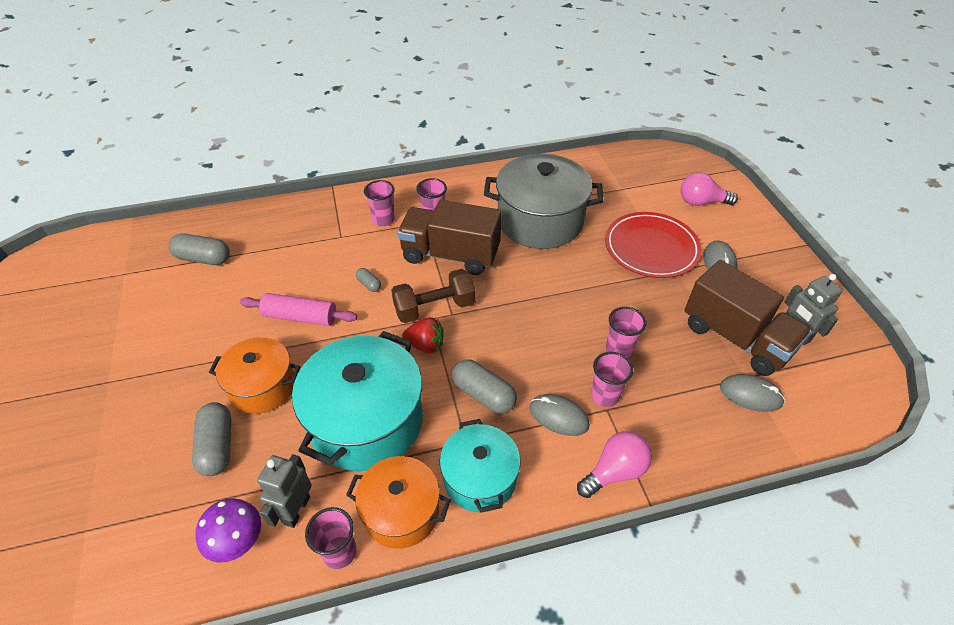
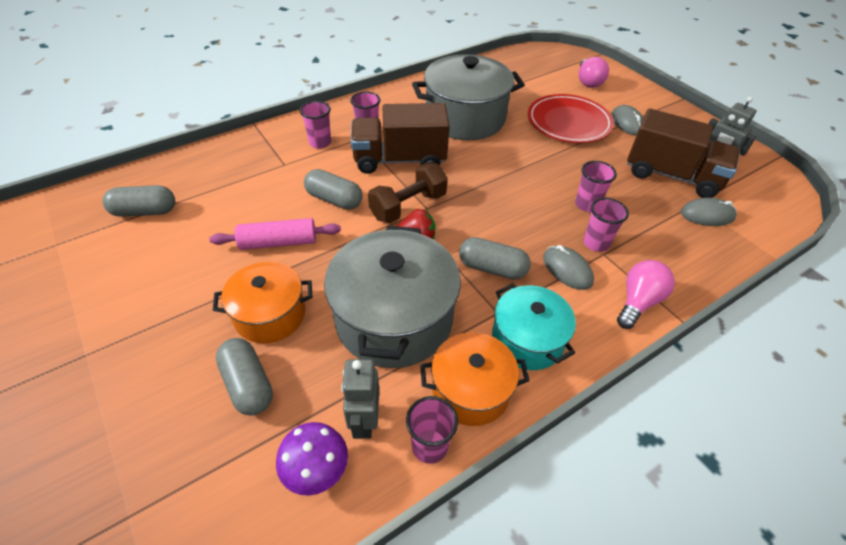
camera: 20 degrees left, 0 degrees up
(366, 421) = (394, 319): turquoise pot -> grey pot
(369, 284) = (334, 199): grey capsule -> grey capsule, size x1.93
(559, 416) = (567, 269): grey mouse -> grey mouse turned 45 degrees clockwise
(701, 202) = (588, 82): pink light bulb -> pink light bulb turned 75 degrees counterclockwise

